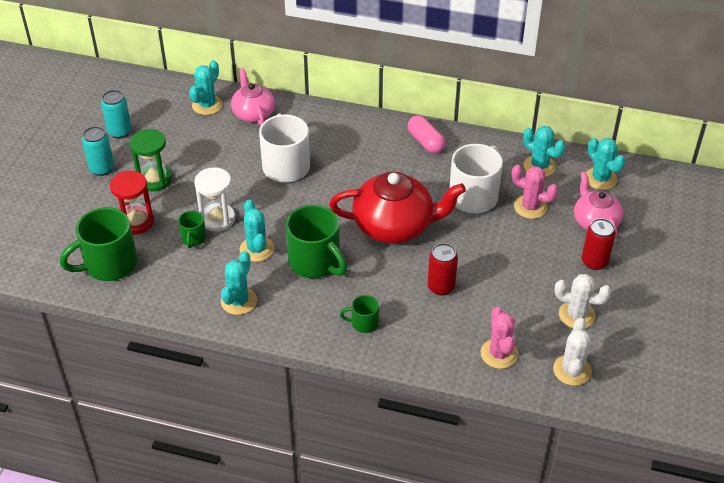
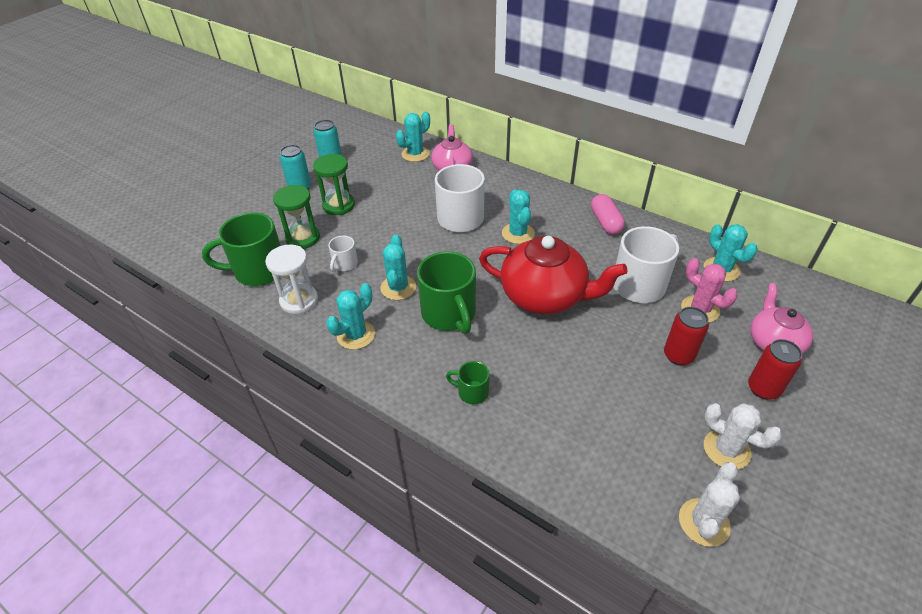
camera: 20 degrees right, 0 degrees up
(136, 222) = (303, 238): red hourglass -> green hourglass
(193, 238) = (344, 264): green mug -> white mug
(217, 219) = (376, 251): white hourglass -> white hourglass (299, 300)
(441, 287) = (572, 373): red can -> red can (678, 355)
(499, 354) = (615, 472): pink cactus -> none
(600, 179) = (790, 296): turquoise cactus -> turquoise cactus (518, 233)

